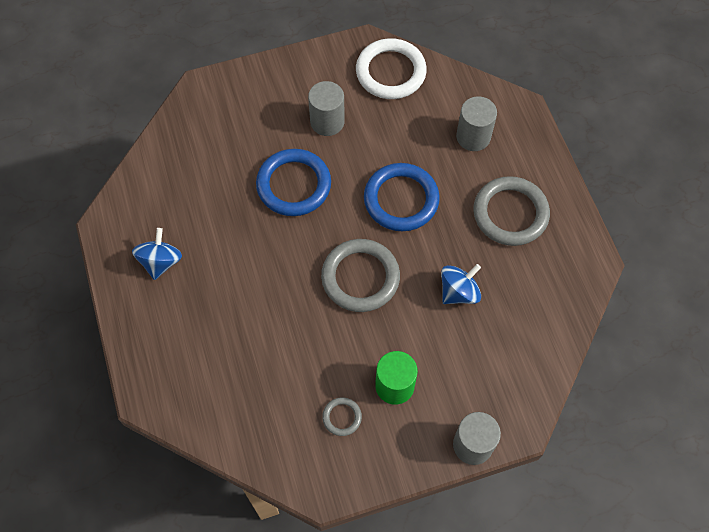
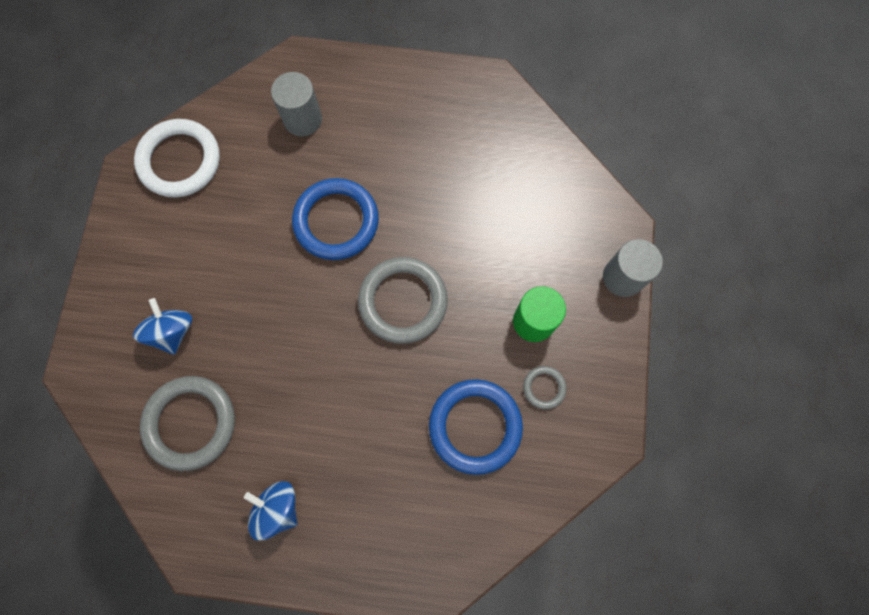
camera: 65 degrees left, 10 degrees up
(294, 185) = (260, 322): blue ring -> blue ring (475, 426)
(327, 121) = (202, 253): grey cylinder -> none
(459, 292) = (464, 215): blue spinning top -> blue spinning top (172, 331)
(510, 213) = (405, 128): grey ring -> grey ring (190, 423)

